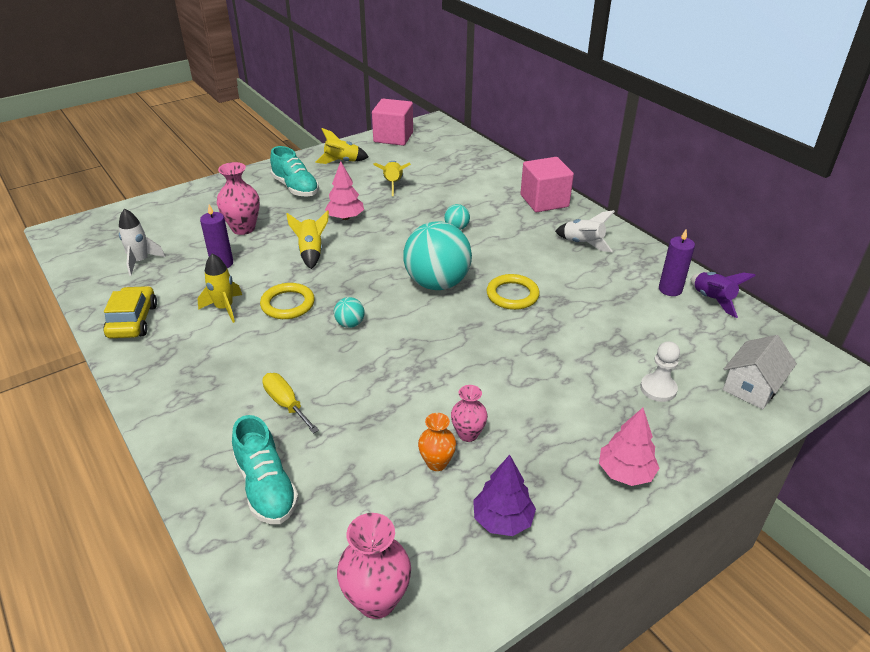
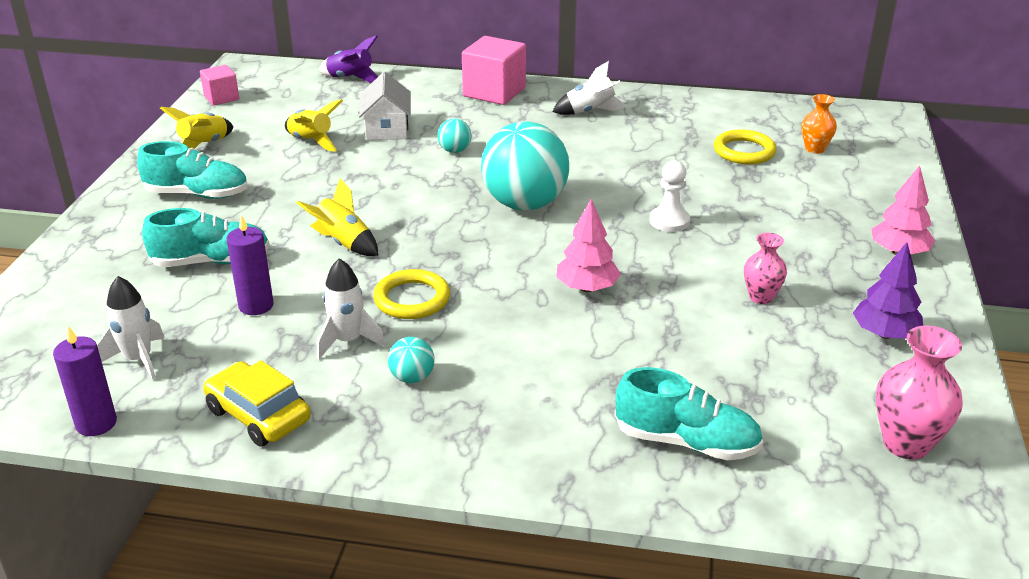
camera: 45 degrees left, 5 degrees down
(224, 308) = (348, 341): yellow rocket -> white rocket
(243, 228) = (211, 261): pink vase -> turquoise shoe
(286, 404) = (577, 374): yellow screwdriver -> none
(345, 217) = (318, 195): pink tree -> pink tree (587, 288)
(350, 324) = (508, 279): turquoise ball -> turquoise ball (412, 378)
(393, 137) = (221, 98): pink cube -> pink cube, size x0.58
(437, 463) = (776, 331): orange vase -> orange vase (814, 149)
(512, 295) = (606, 179): yellow ring -> yellow ring (744, 151)
(658, 389) = (824, 187): white pawn -> white pawn (669, 221)
(670, 289) = (714, 114): purple candle -> purple candle (96, 423)
(712, 300) = (754, 107): purple rocket -> purple rocket (350, 78)
(752, 386) = (873, 152): white house -> white house (387, 129)

